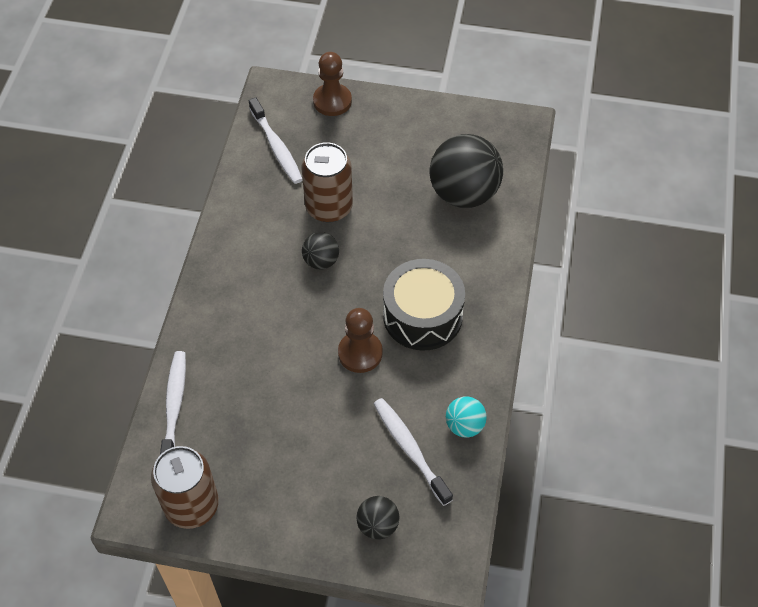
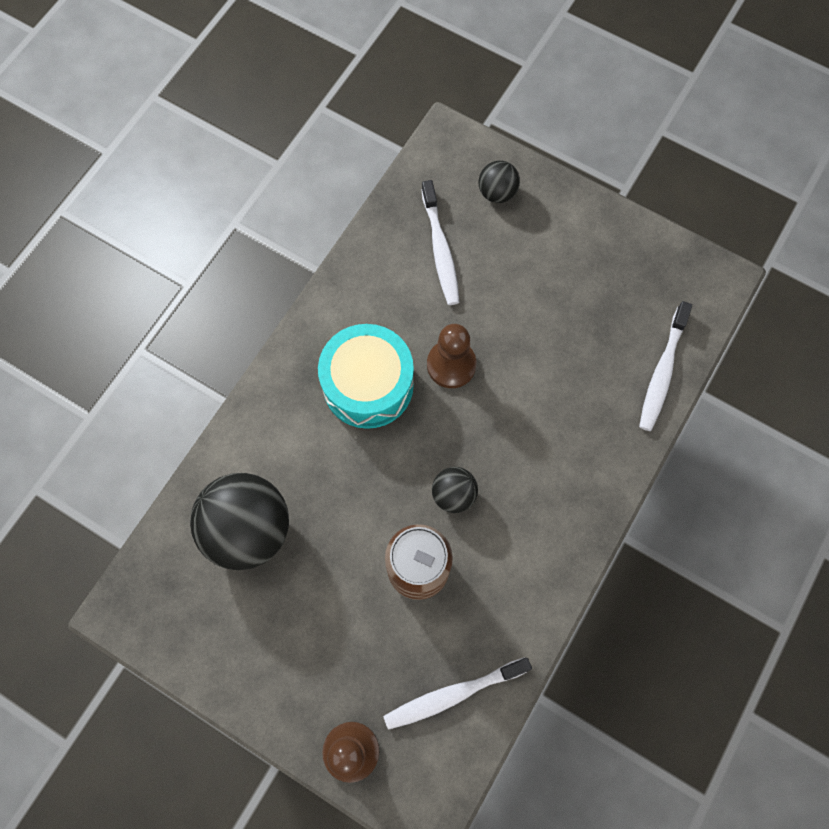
camera: 160 degrees left, 15 degrees up
(191, 505) = (665, 266): brown can -> none
(276, 147) = (452, 694): white toothbrush -> white toothbrush turned 105 degrees counterclockwise
(422, 316) = (368, 385): black drum -> turquoise drum
(464, 426) = (378, 254): turquoise ball -> none

